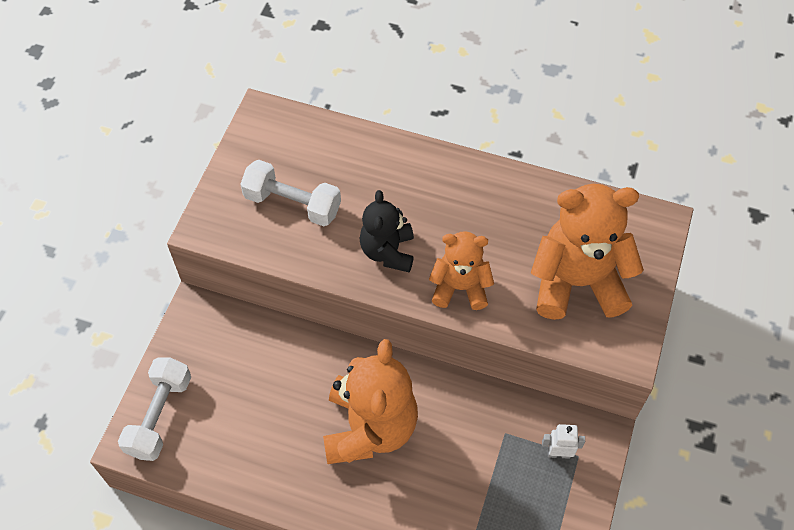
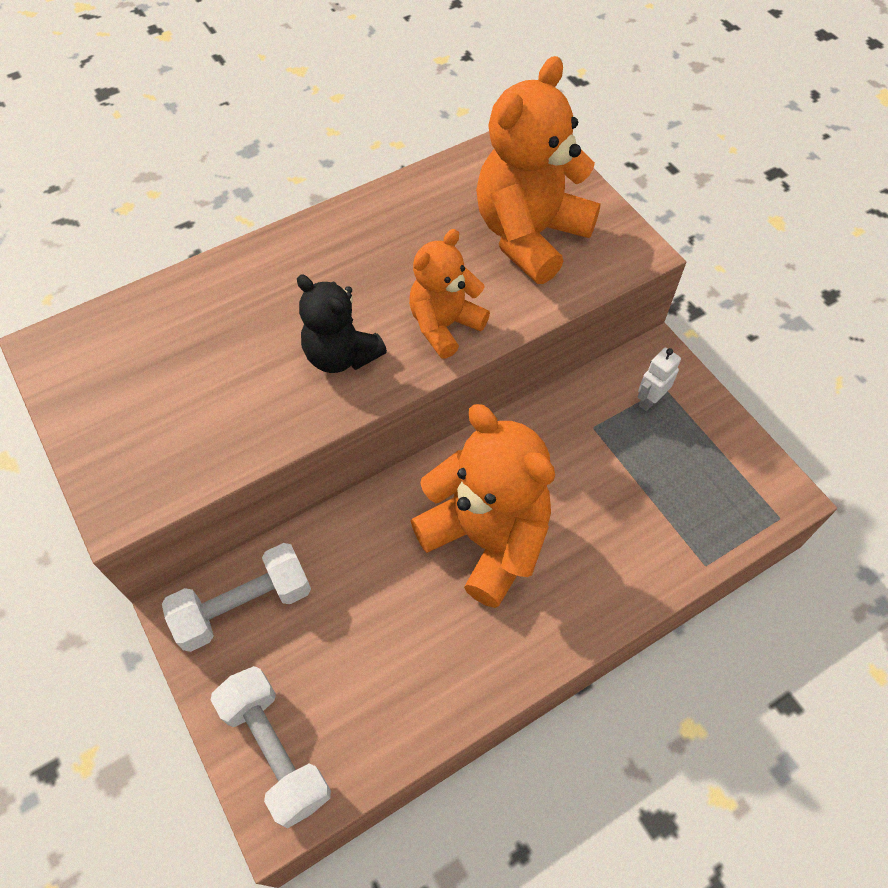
camera: 50 degrees left, 0 degrees up
(292, 204) = (190, 399): white dumbbell -> white dumbbell (244, 606)

